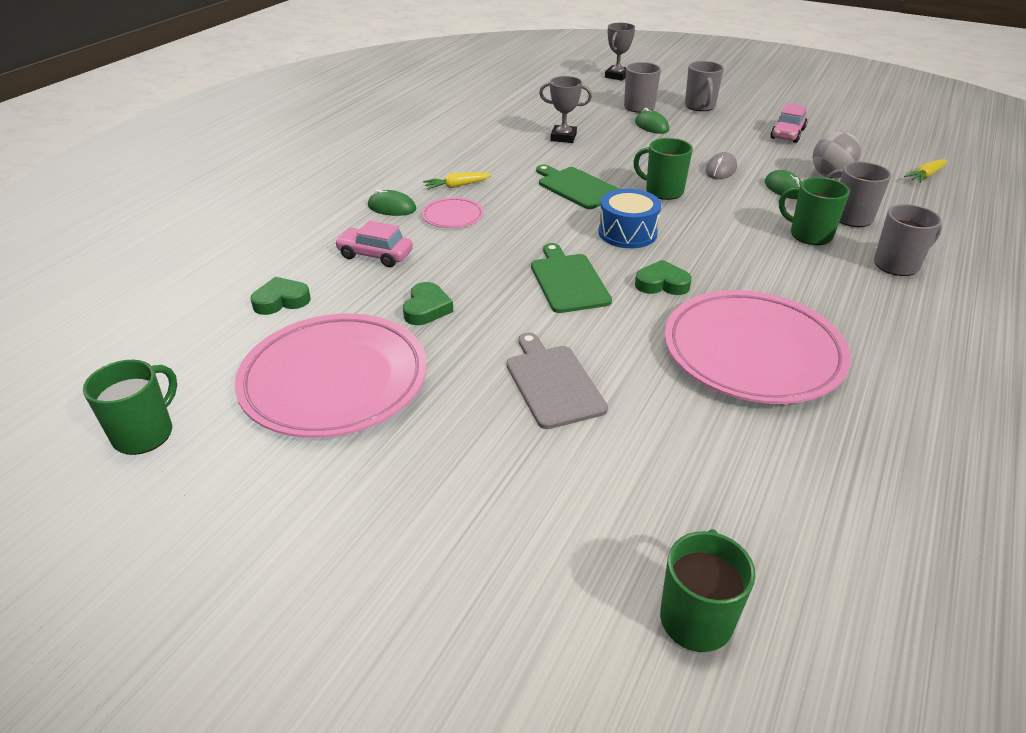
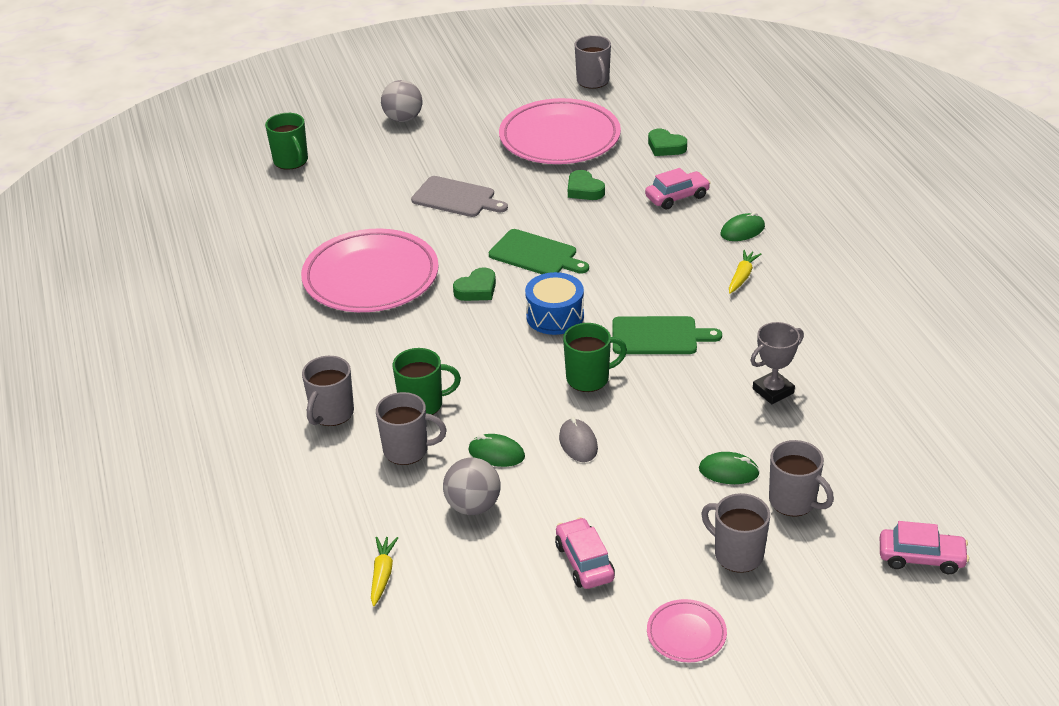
camera: 135 degrees right, 0 degrees up
(145, 433) = (593, 81): green mug -> grey mug
(281, 301) = (665, 147): green heart -> green heart turned 105 degrees clockwise
(434, 571) = (403, 119): none -> grey ball
(453, 216) = (691, 251): pink plate -> pink plate (686, 634)
(617, 76) = (921, 558): grey trophy -> pink car

